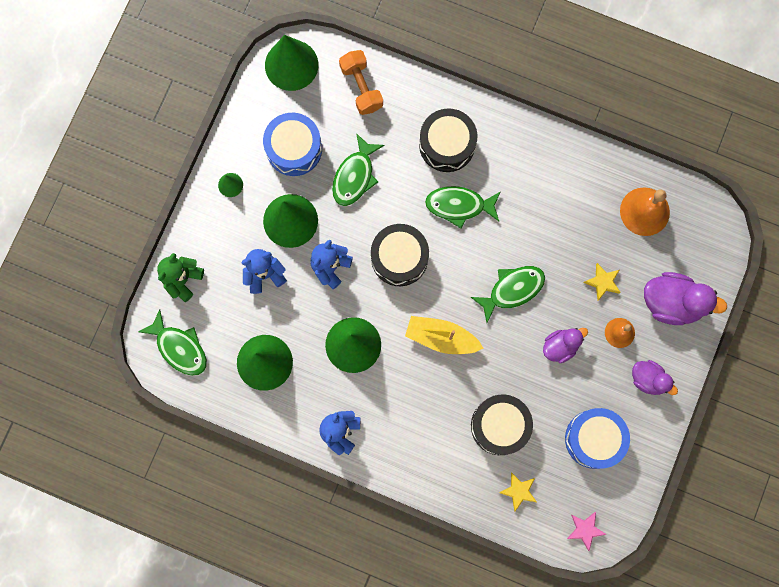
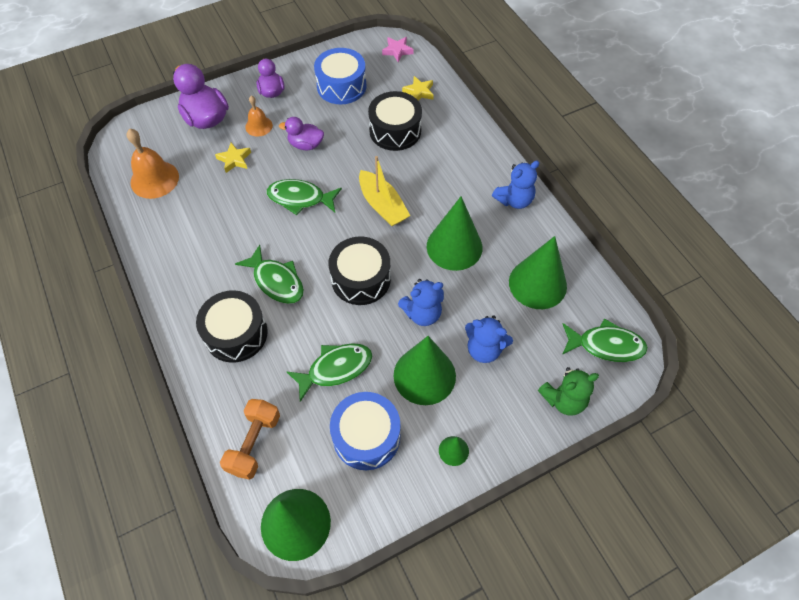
camera: 140 degrees left, 20 degrees down
(179, 348) = (606, 345): green fish -> green fish turned 105 degrees clockwise

